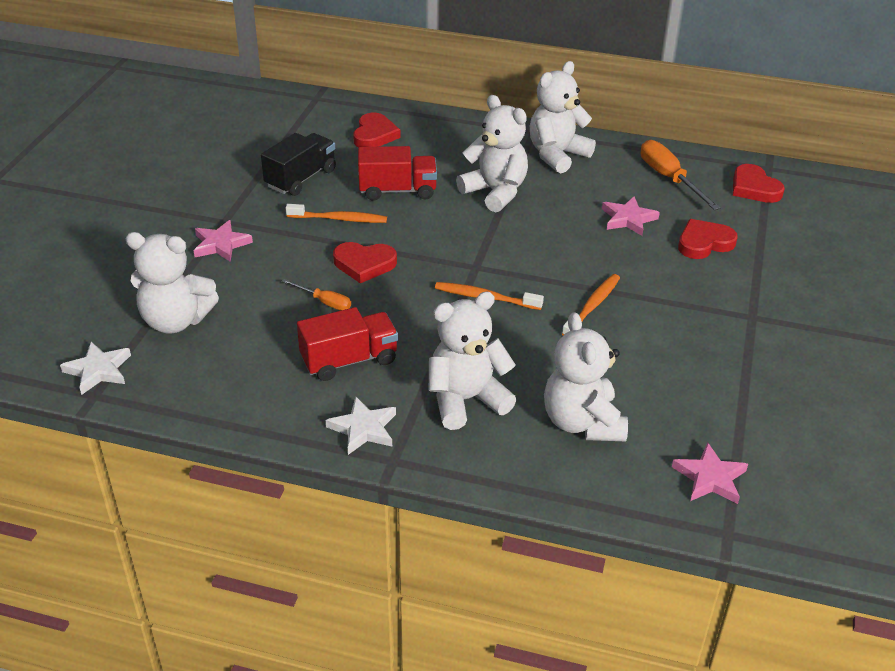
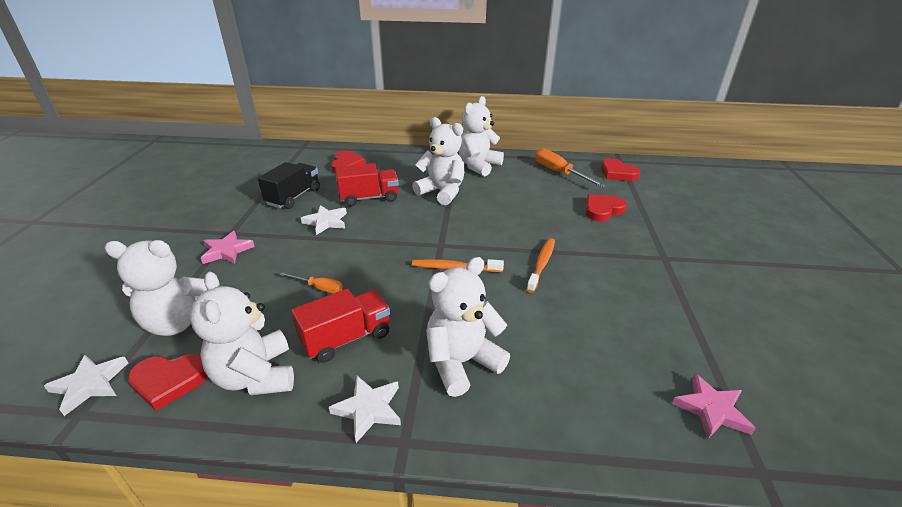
camera: 10 degrees left, 5 degrees down
(339, 219) = (326, 222): orange toothbrush -> white star
(364, 264) = (350, 253): red heart -> red heart (169, 381)
(582, 422) = (573, 369): white teddy bear -> white teddy bear (255, 376)
(628, 219) = (542, 200): pink star -> none

